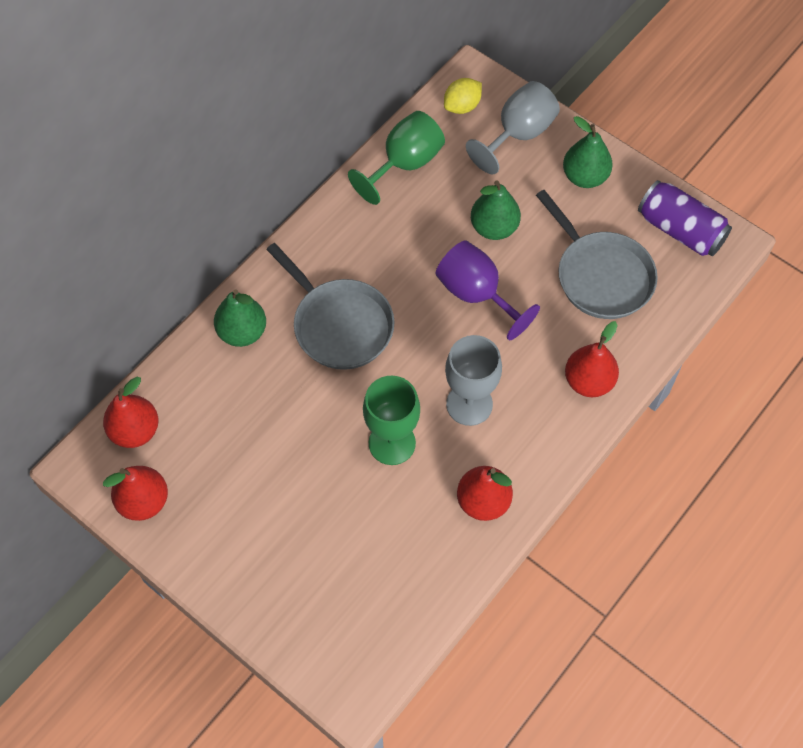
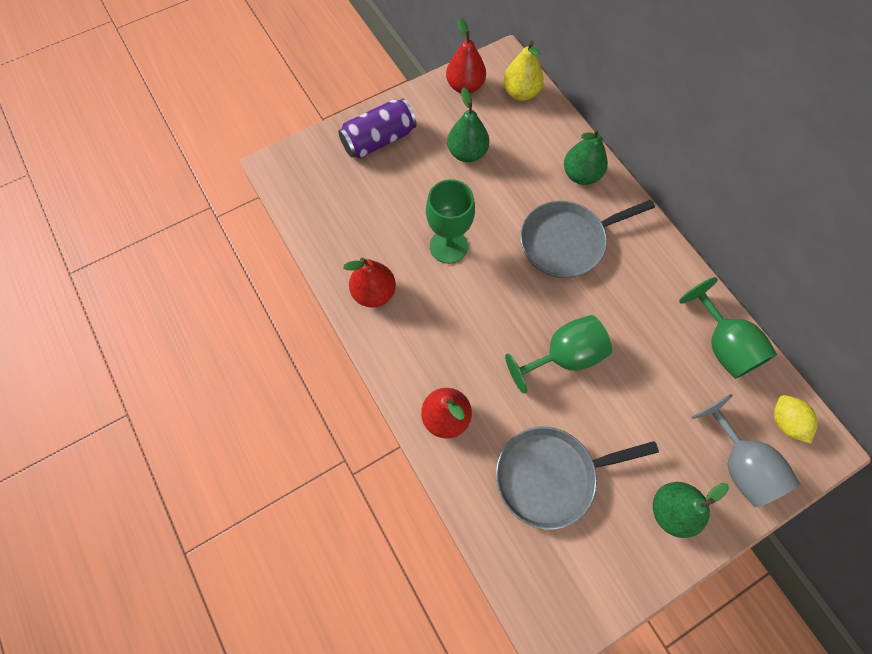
camera: 110 degrees right, 5 degrees up
(135, 431) = (520, 93): red pear -> yellow pear
(469, 404) = (460, 313): grey goblet -> none
(476, 294) = (564, 356): purple goblet -> green goblet
(494, 228) = (631, 398): green pear -> green pear (467, 153)
(680, 230) = (581, 584): purple can -> purple can (379, 140)

